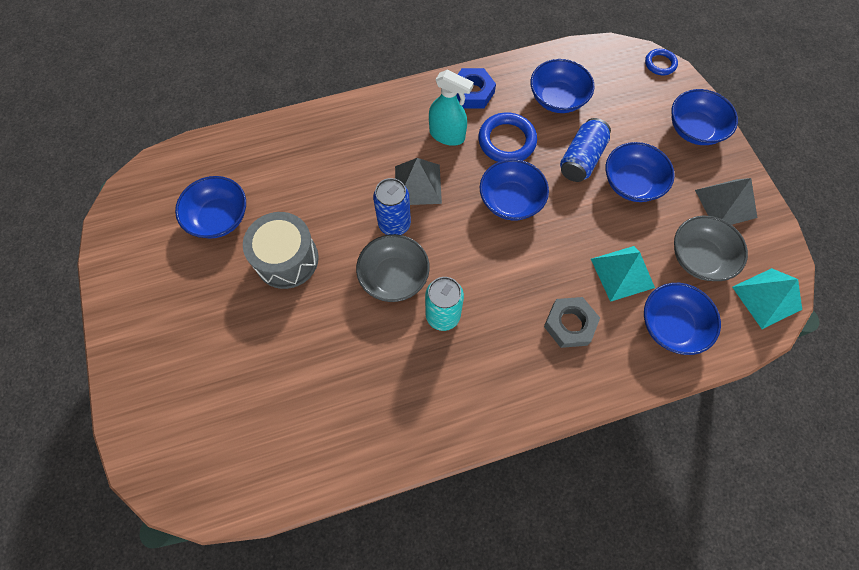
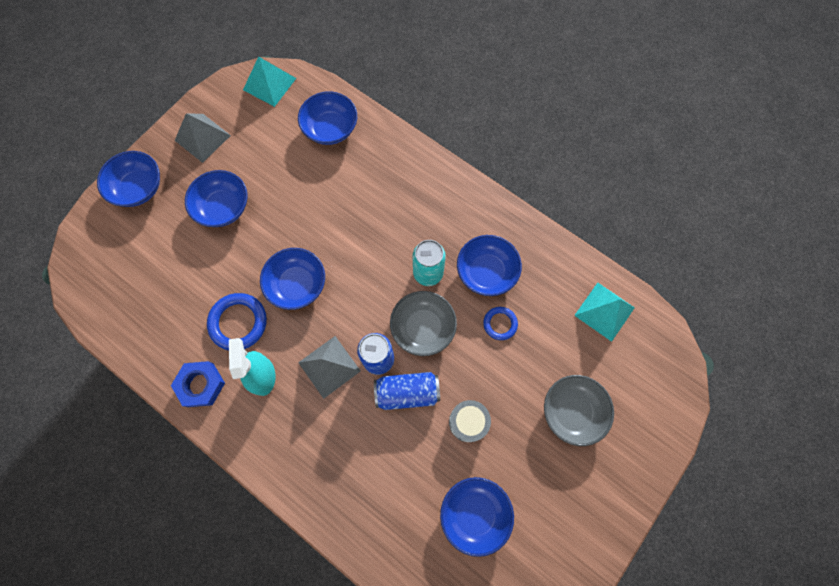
camera: 125 degrees left, 5 degrees up
(287, 259) = (468, 422): grey drum -> grey drum, size x0.64
(557, 99) = (165, 308): blue bowl -> blue bowl (486, 272)
(569, 324) = (374, 188): grey nut -> none
(581, 159) = (221, 255): blue can -> blue can (407, 392)
(622, 273) = (309, 176): turquoise pyramid -> turquoise pyramid (604, 311)
(660, 64) = (75, 246): blue ring -> blue ring (500, 324)
(699, 258) = (263, 135): grey bowl -> grey bowl (572, 411)

